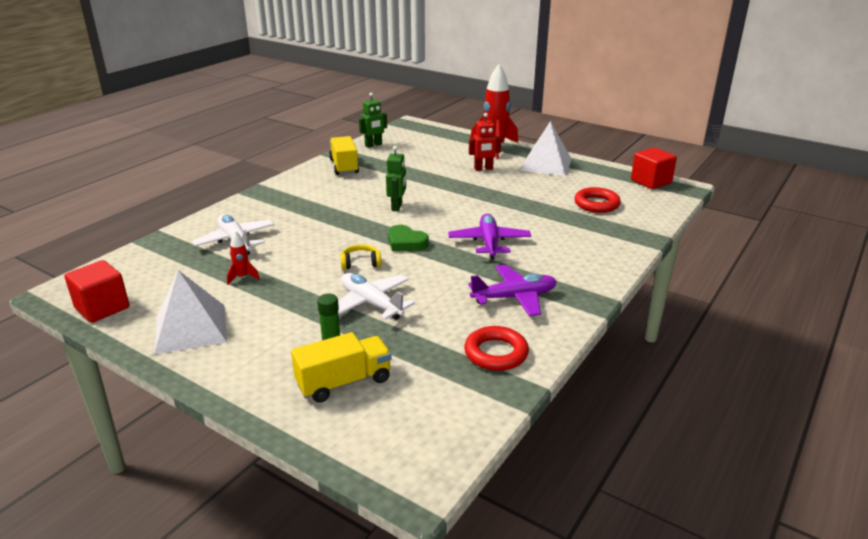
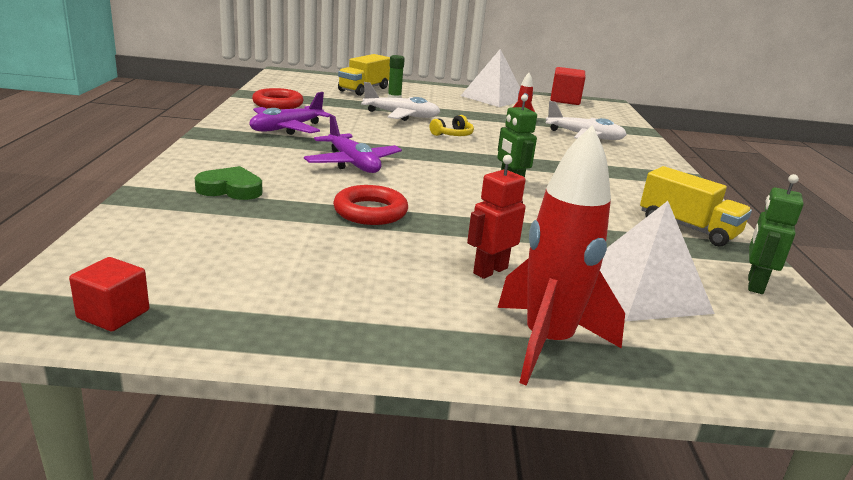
camera: 145 degrees right, 5 degrees down
(406, 242) = (439, 153): green heart -> green heart (230, 189)
(546, 164) = (383, 313): white pyramid -> white pyramid (643, 291)
(596, 204) = (232, 235): red ring -> red ring (370, 211)
(651, 182) = (113, 314): red cube -> red cube, size x0.66

